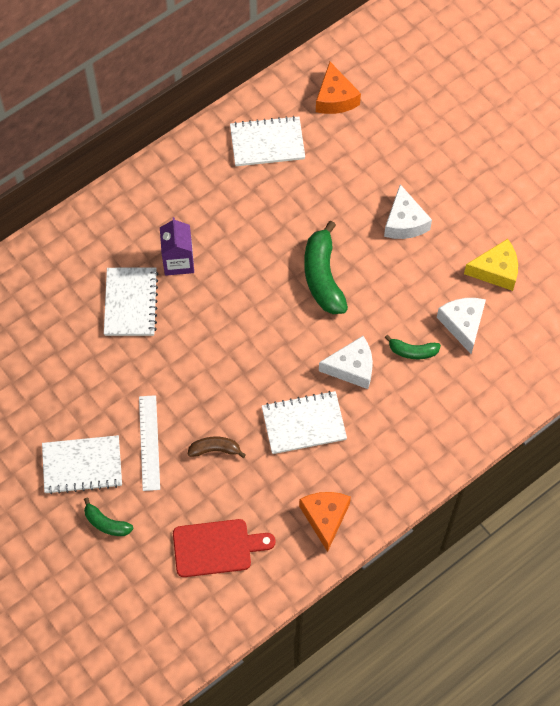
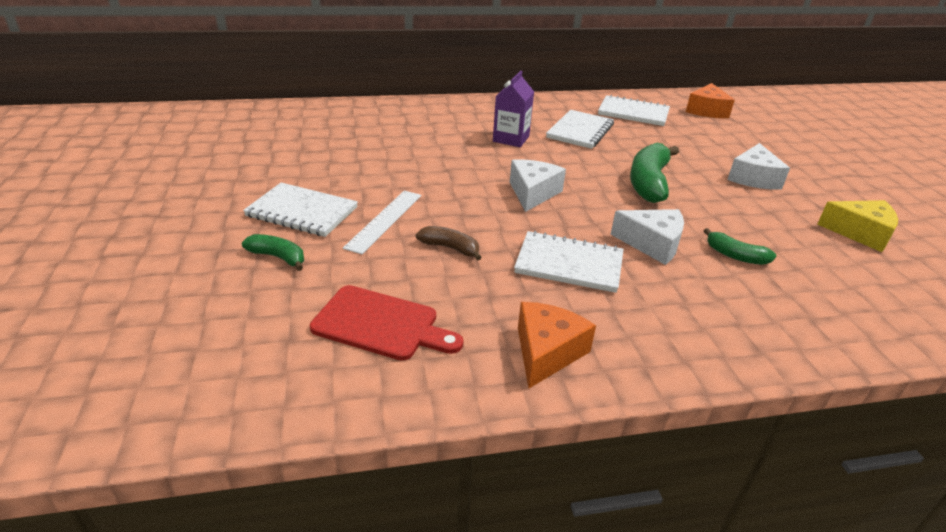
camera: 25 degrees right, 30 degrees down
(106, 523) = (278, 257): green banana -> green banana turned 150 degrees clockwise
(131, 303) = (449, 145): white notebook -> white notebook (580, 131)
(463, 324) = (809, 256): white cheese -> white cheese (533, 193)

